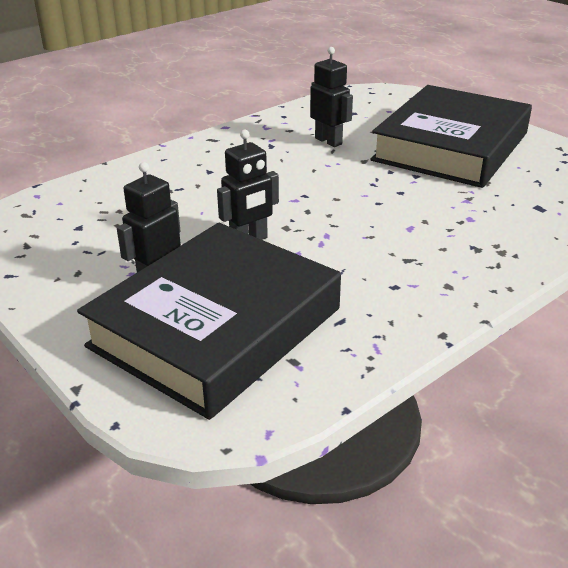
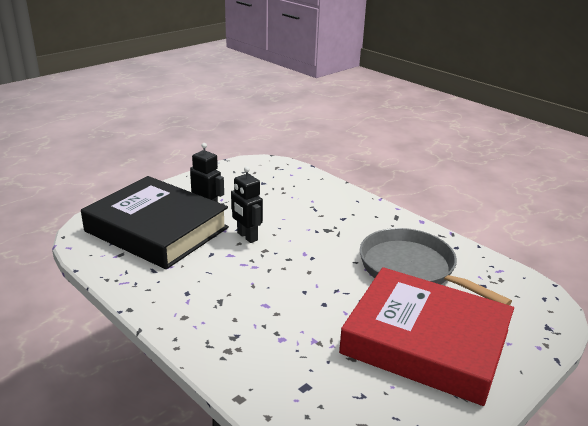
camera: 85 degrees right, 5 degrees down
(328, 141) = (412, 269): black robot -> grey pan
(451, 147) = (425, 342): black book -> red book

